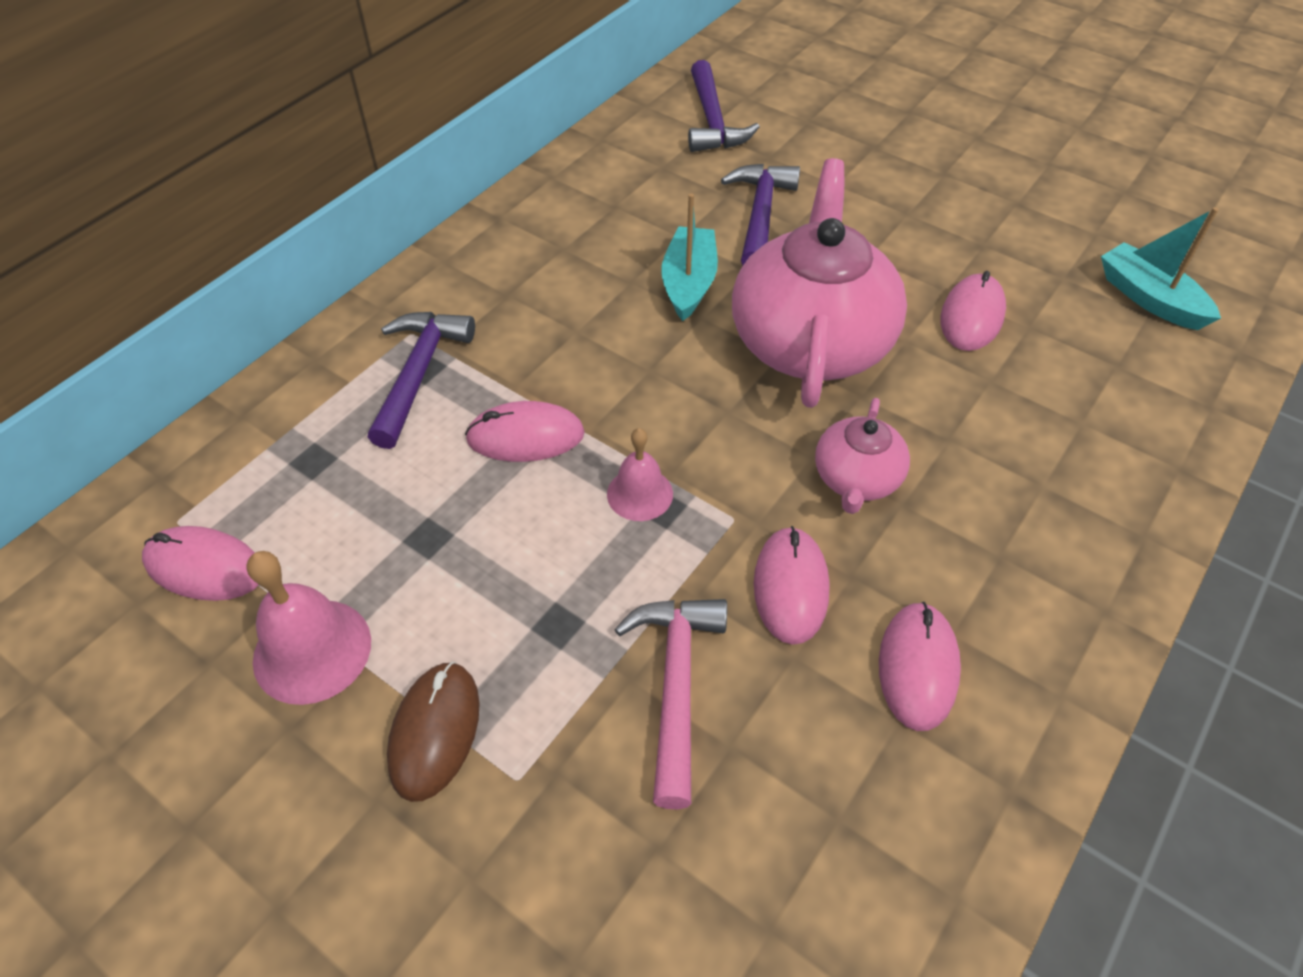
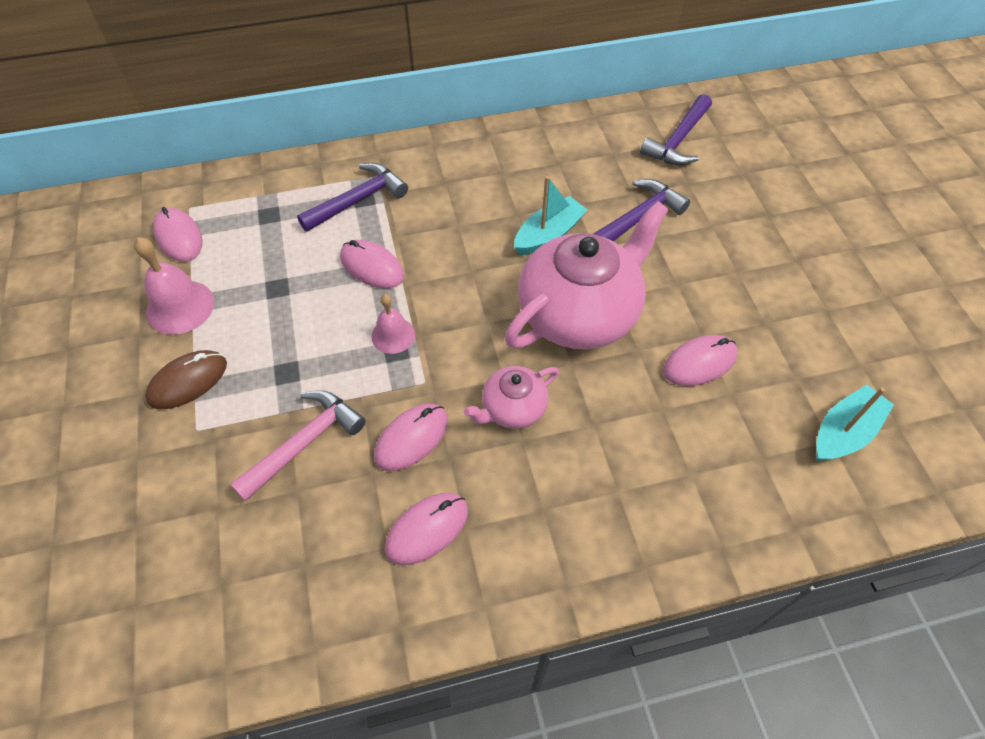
camera: 40 degrees right, 5 degrees up
(1149, 298) = (844, 432): turquoise boat -> turquoise boat turned 45 degrees clockwise

